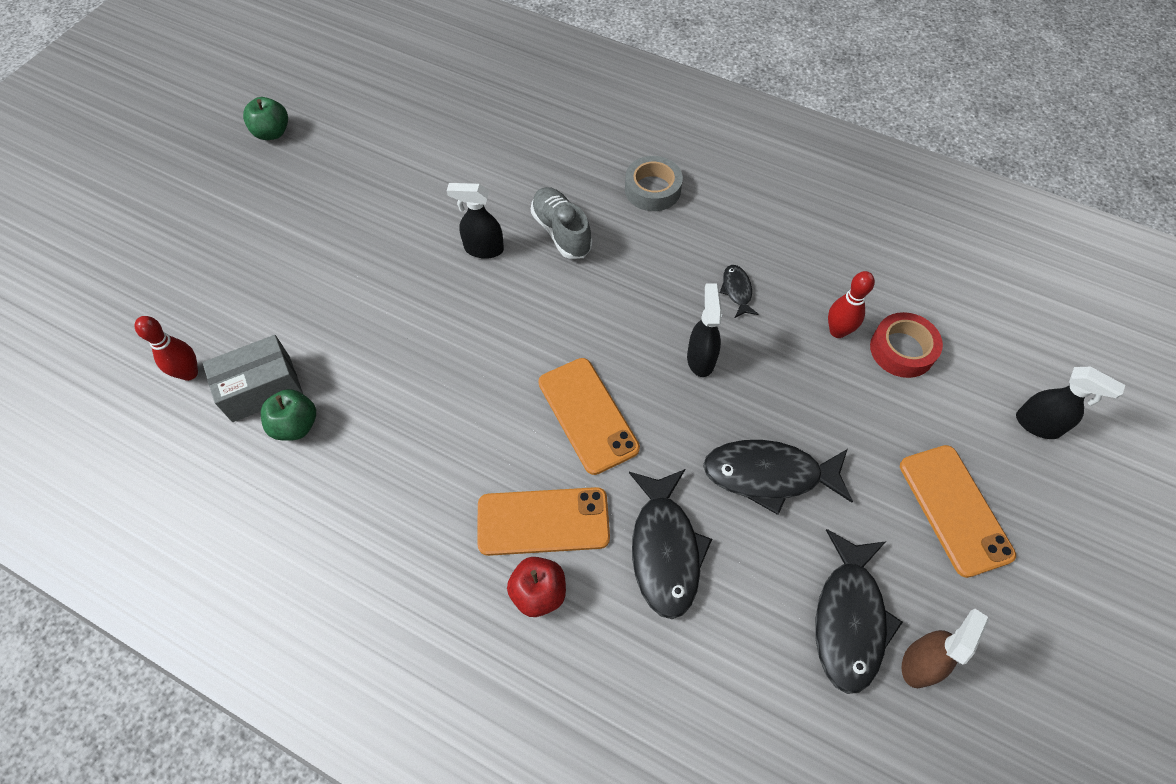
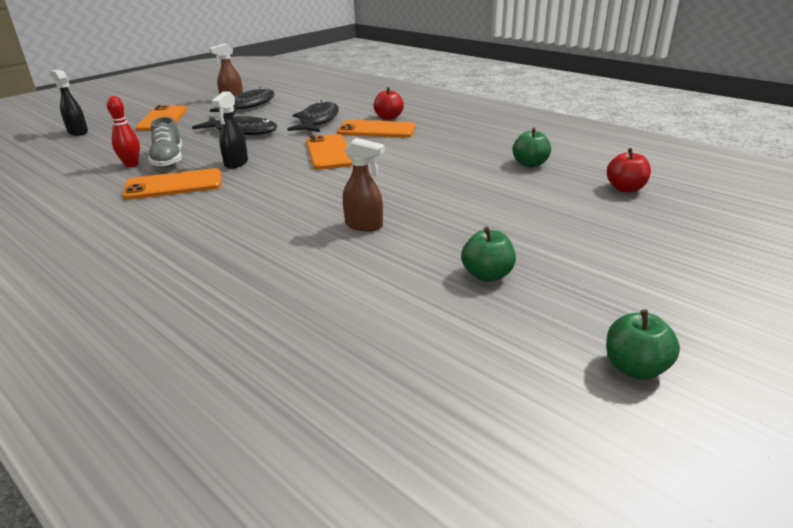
camera: 165 degrees left, 30 degrees down
(189, 373) = (625, 189): red bowling pin -> red apple
(261, 388) = (561, 178): grey box -> none
(362, 199) = (487, 275): none -> green apple
(483, 249) = (364, 225): black spray bottle -> brown spray bottle
(561, 232) = (284, 228): grey shoe -> grey shoe (168, 160)
(652, 189) = (168, 246): grey tape -> none
(737, 291) = (174, 185): black fish -> orange phone
(902, 350) = (104, 156): red tape -> none

